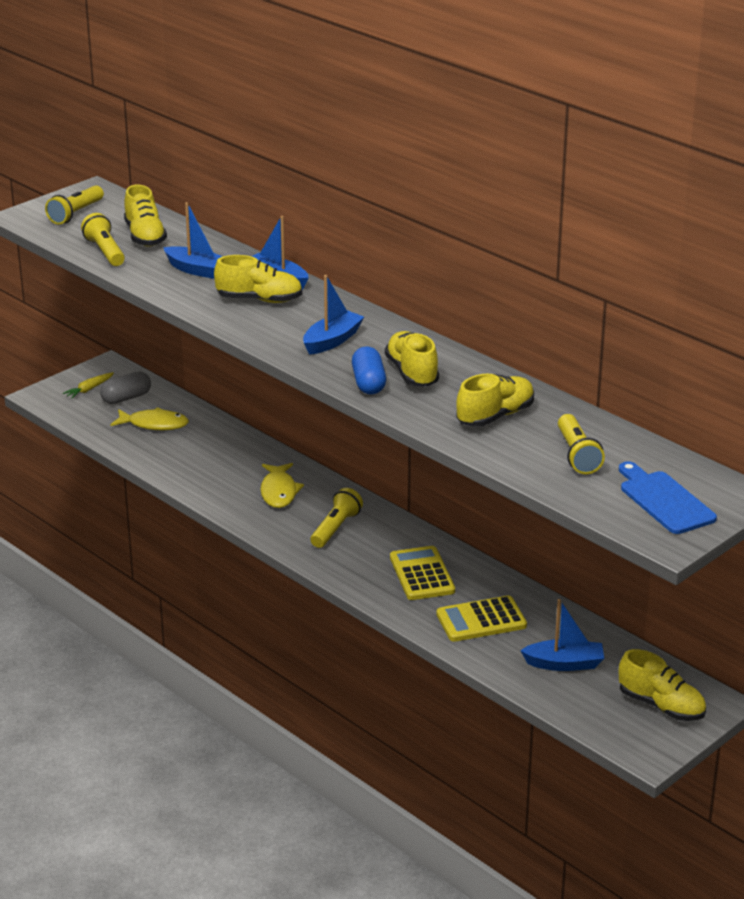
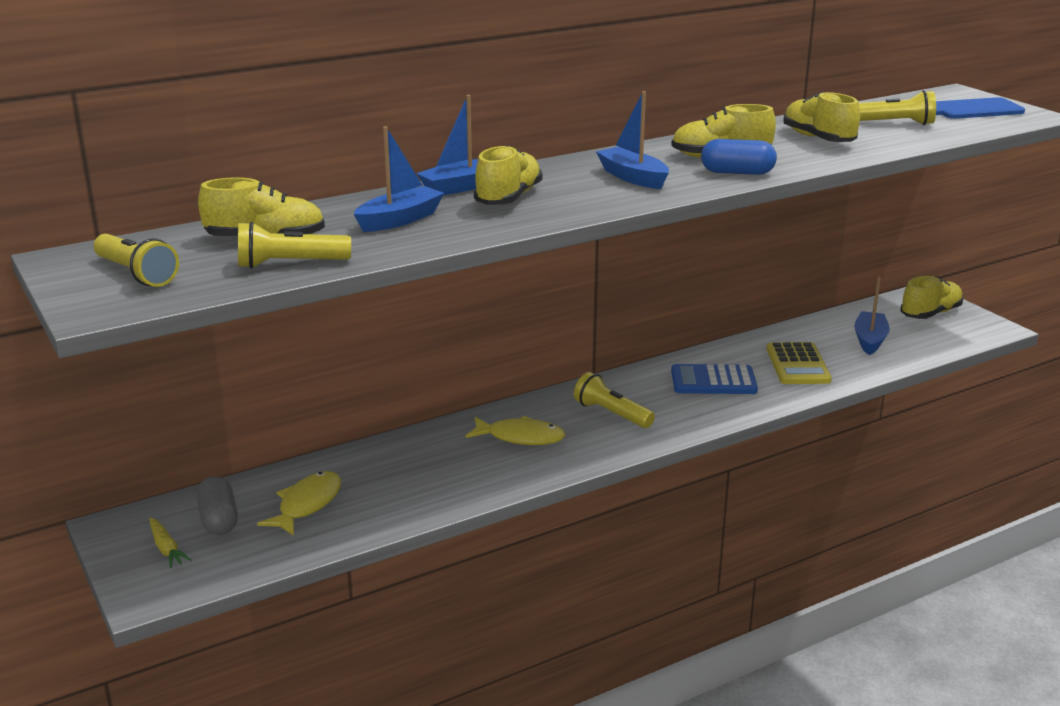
camera: 75 degrees left, 5 degrees down
(422, 574) = (713, 381): yellow calculator -> blue calculator

